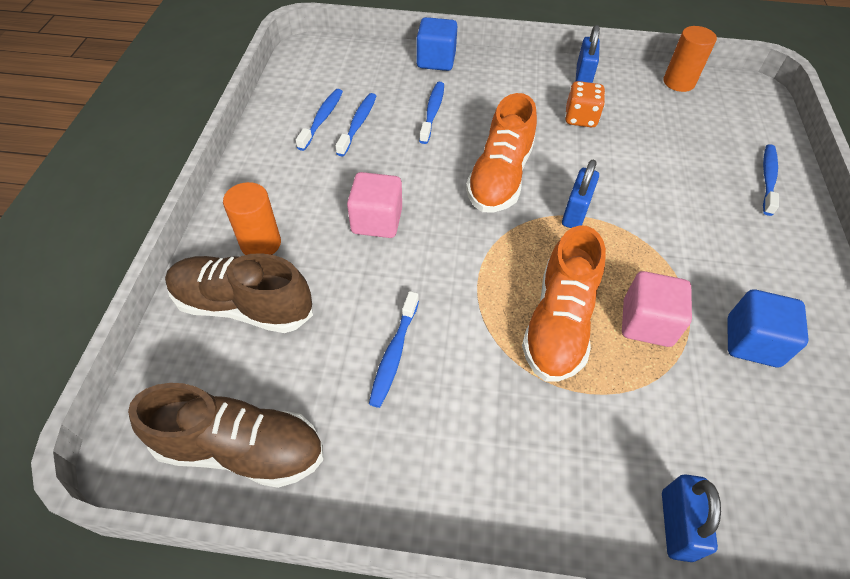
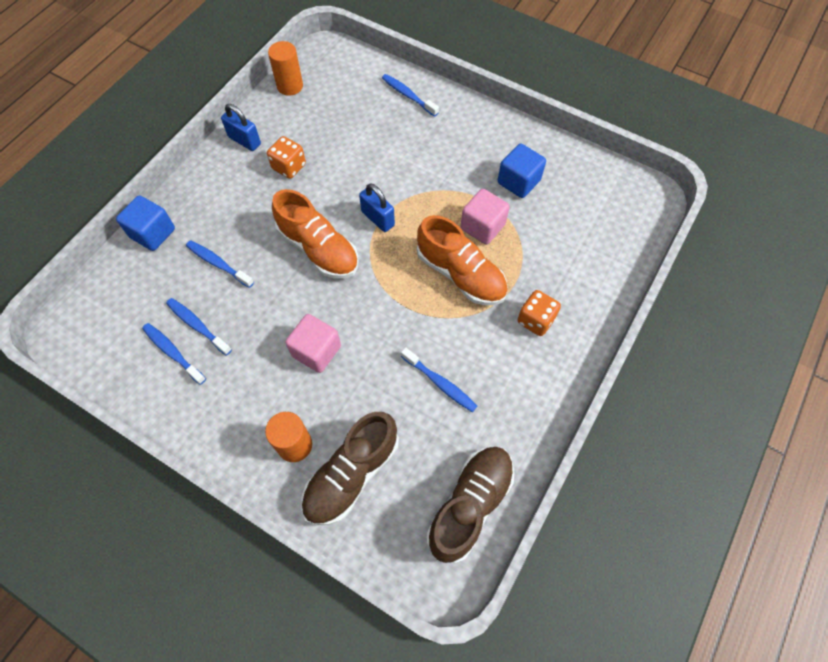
camera: 65 degrees left, 10 degrees up
(548, 440) = (535, 320): none -> orange dice
(676, 525) = (604, 282): blue padlock -> none

